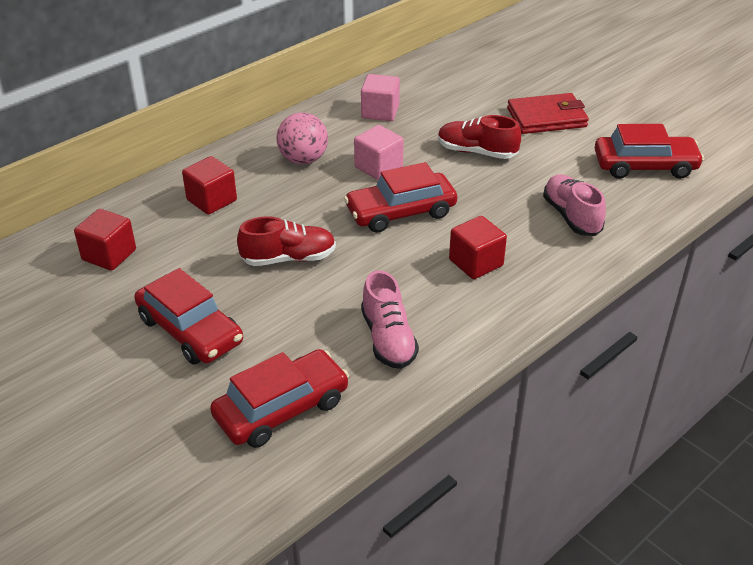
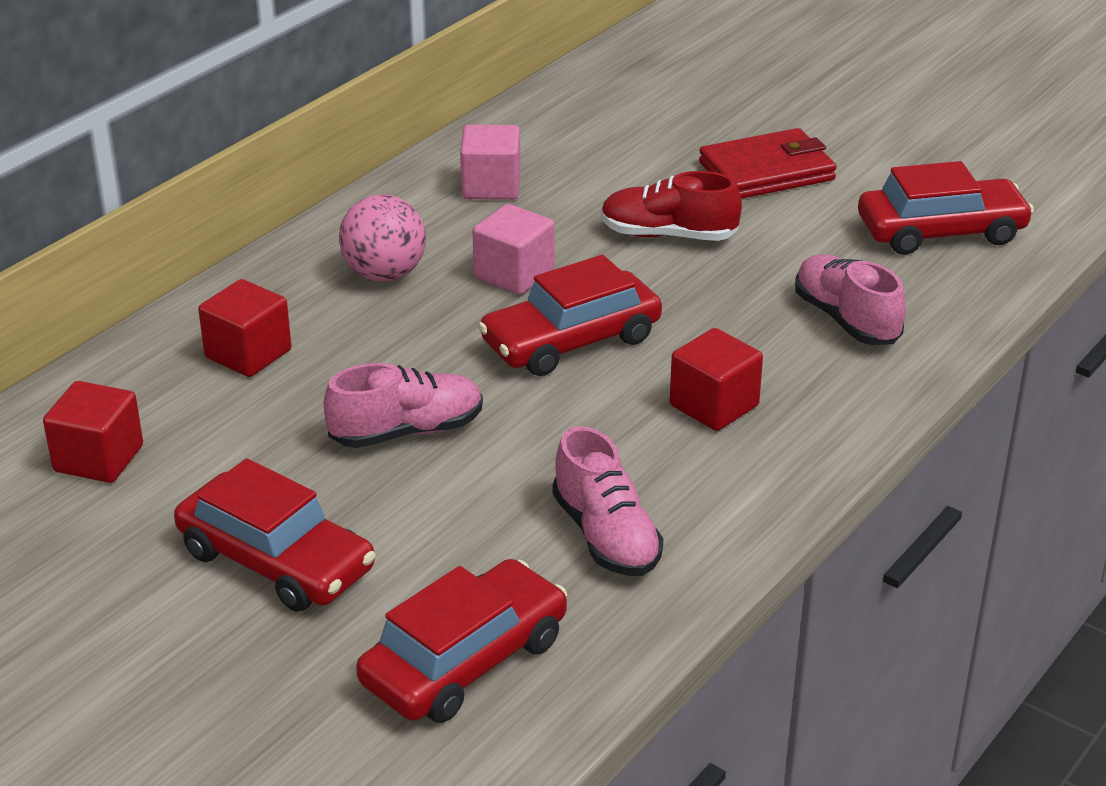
camera: 10 degrees left, 5 degrees down
(288, 258) = (406, 431): red shoe -> pink shoe

